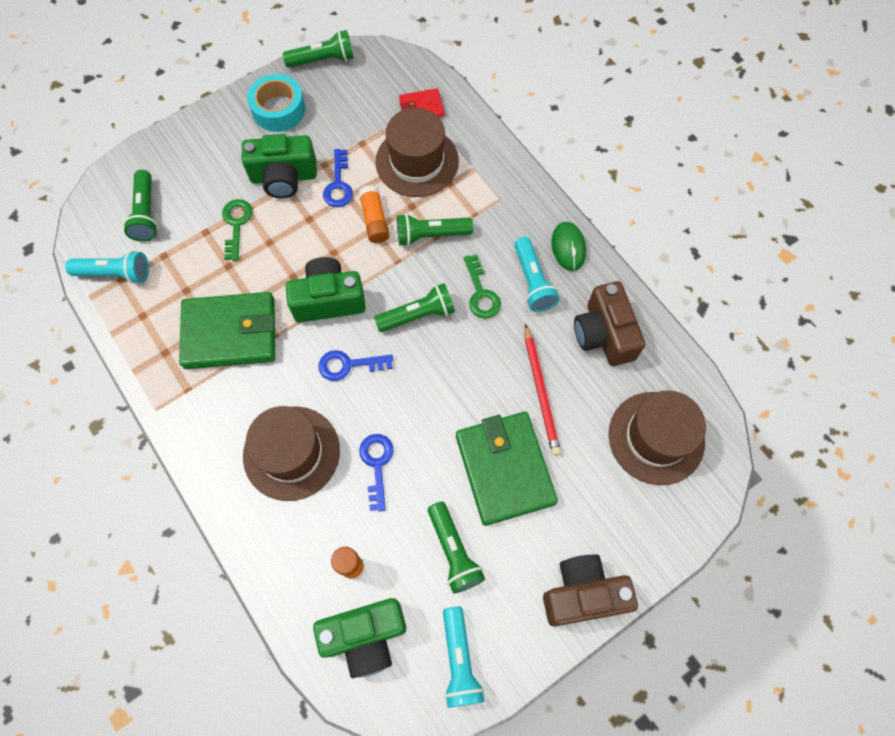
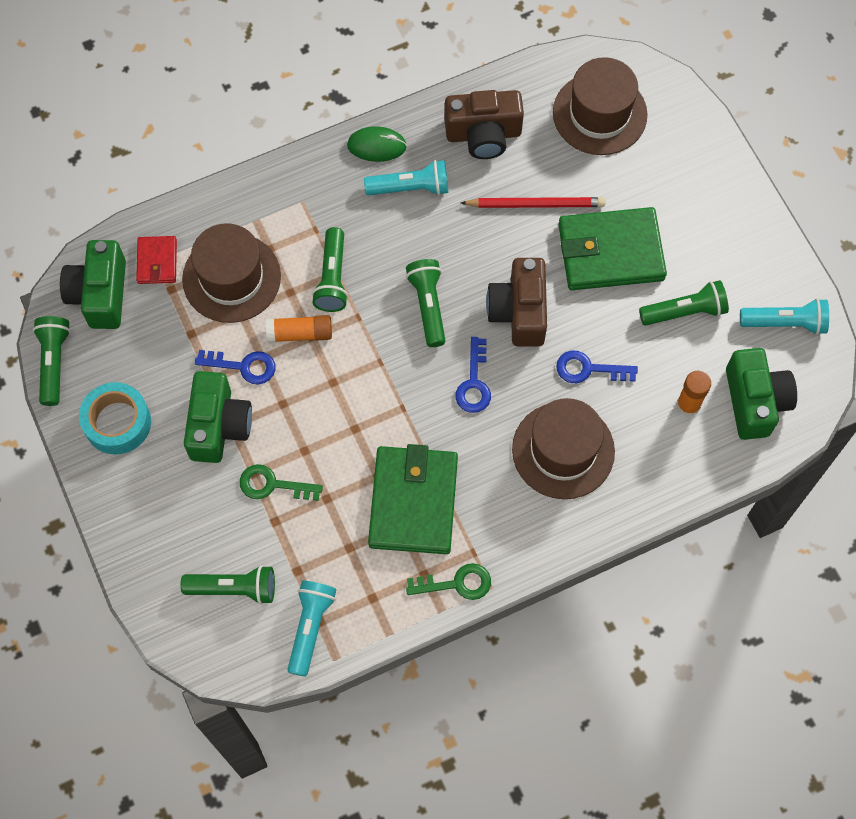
camera: 80 degrees left, 0 degrees up
(328, 300) = (392, 394): green camera -> green camera (100, 294)
(481, 293) = (414, 240): green key -> green key (457, 583)
(582, 594) = (738, 208): brown camera -> brown camera (519, 311)

